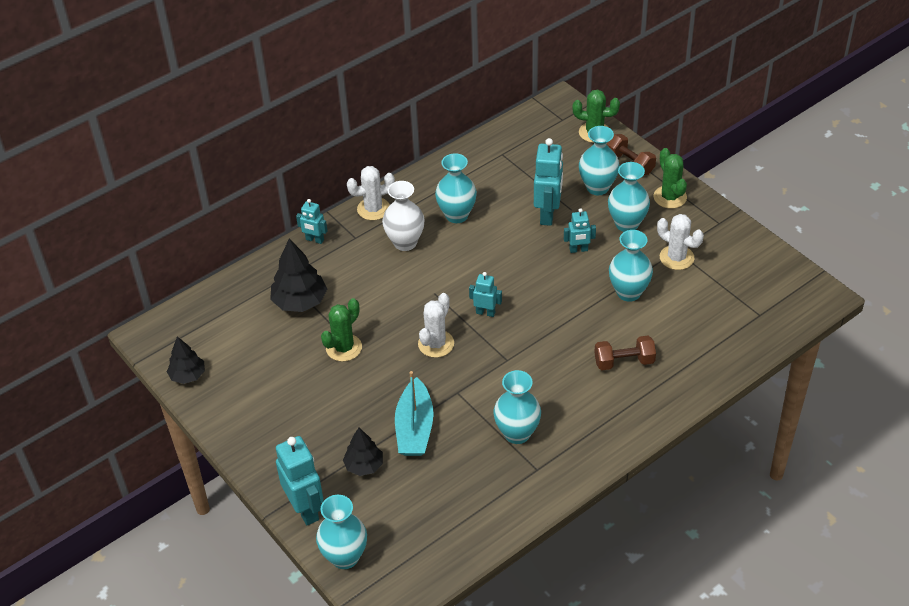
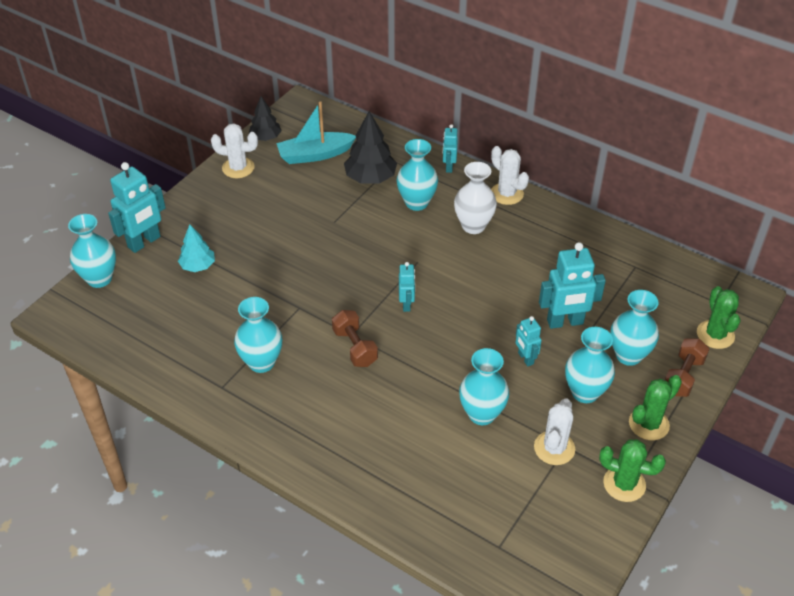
camera: 70 degrees right, 0 degrees up
(344, 348) = (327, 219): green cactus -> green cactus (624, 484)
(364, 465) = (198, 266): black tree -> turquoise tree
(415, 428) = (248, 288): turquoise boat -> turquoise boat (315, 155)
(436, 344) = (353, 278): white cactus -> white cactus (238, 168)
(456, 215) = (528, 253): turquoise vase -> turquoise vase (416, 203)
(624, 362) = (381, 429): brown dumbbell -> brown dumbbell (355, 347)

